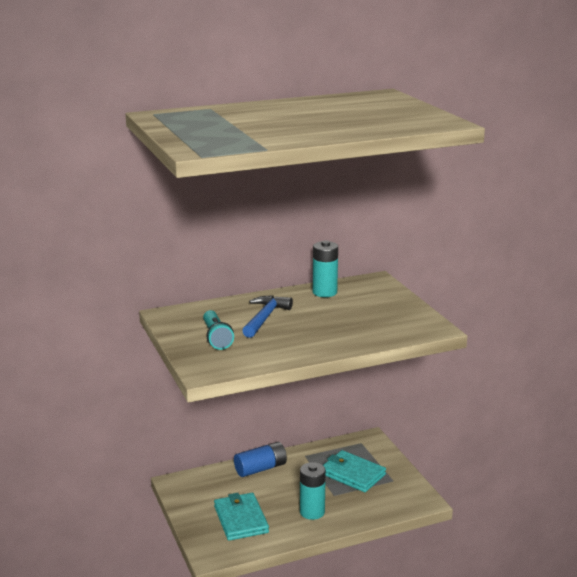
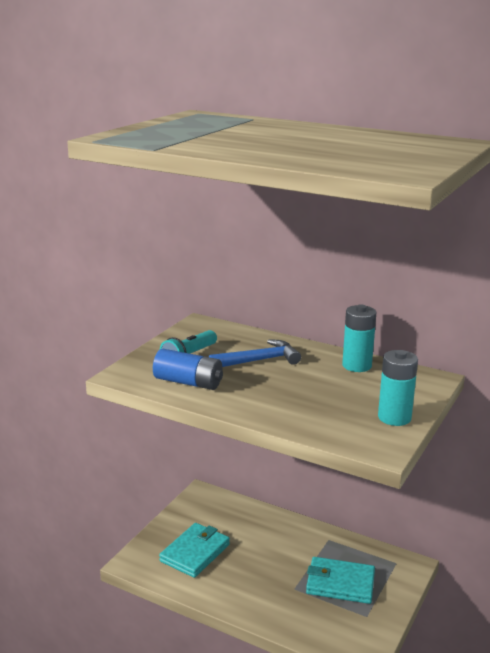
camera: 50 degrees right, 0 degrees up
(261, 468) = (276, 525): blue battery -> blue battery (188, 382)
(312, 512) = (253, 588): turquoise battery -> turquoise battery (394, 417)
(352, 474) = (340, 583): turquoise wallet -> turquoise wallet turned 75 degrees counterclockwise

